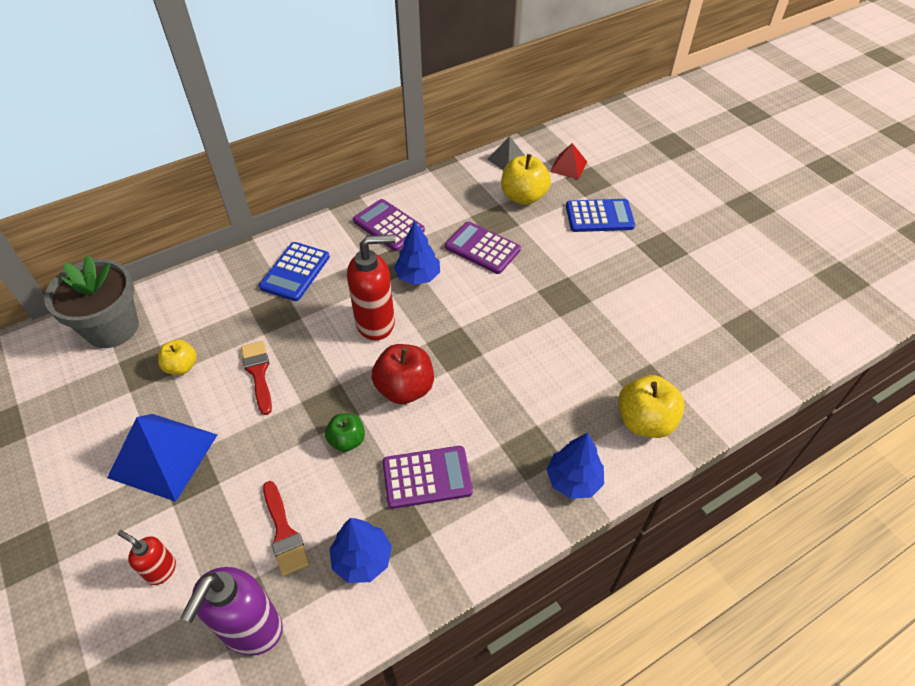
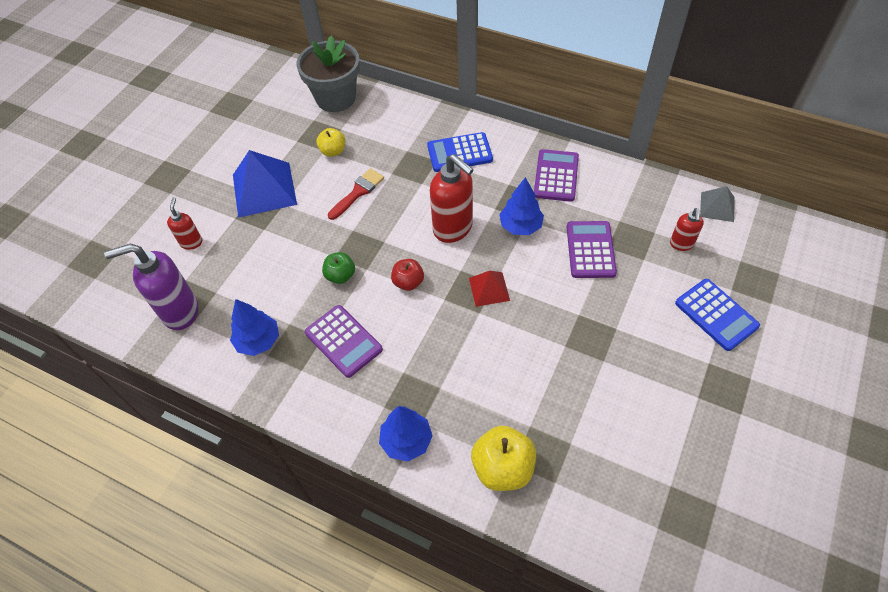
camera: 60 degrees right, 5 degrees up
(284, 533) = (251, 286): red brush -> none
(405, 388) = (408, 282): red apple -> red apple, size x0.61
(523, 197) = (681, 244): yellow apple -> red soap dispenser
(568, 166) = (758, 256): red pyramid -> red pyramid (489, 289)

